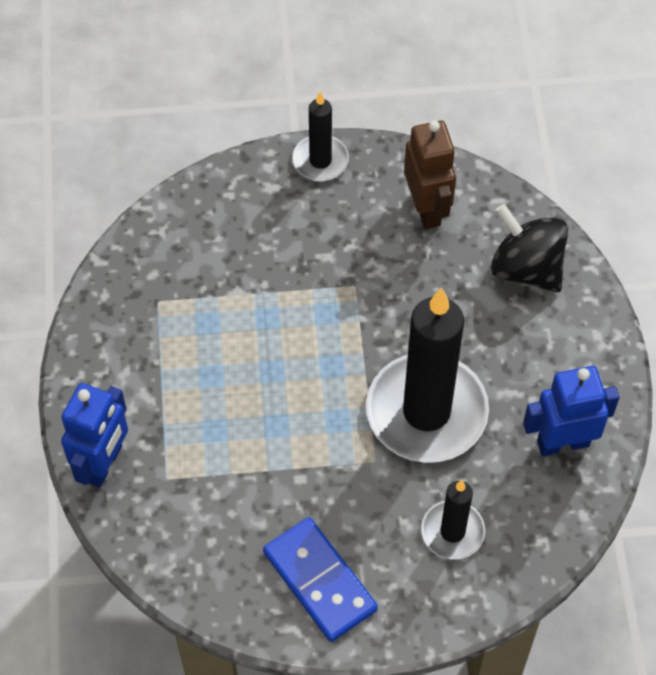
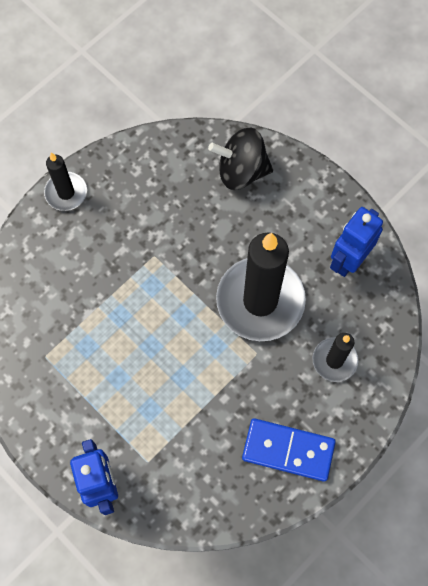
camera: 40 degrees left, 10 degrees up
(427, 208) = (154, 176): brown robot -> none

